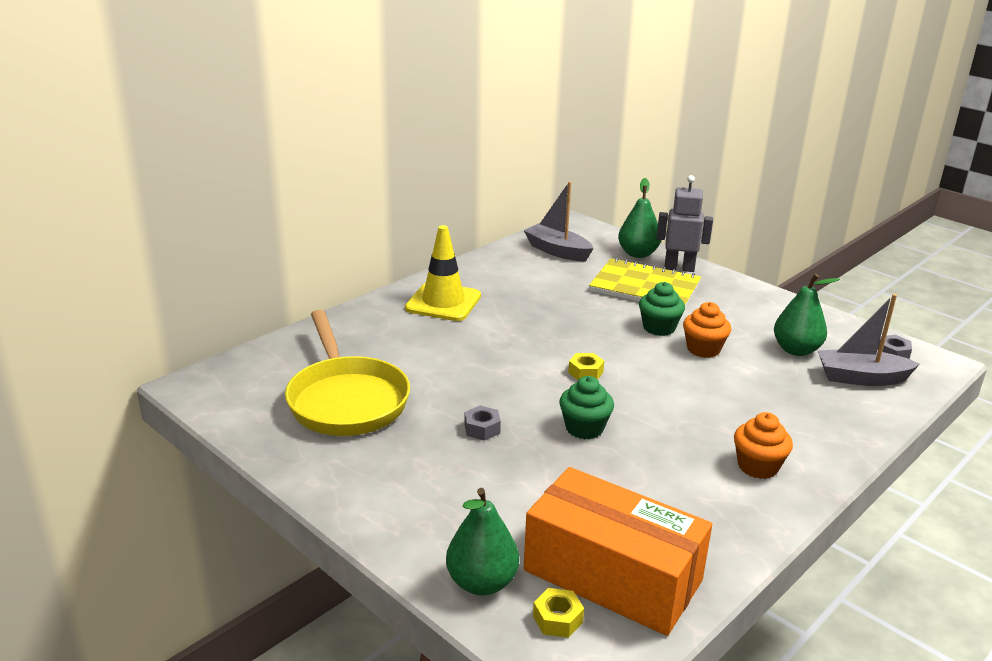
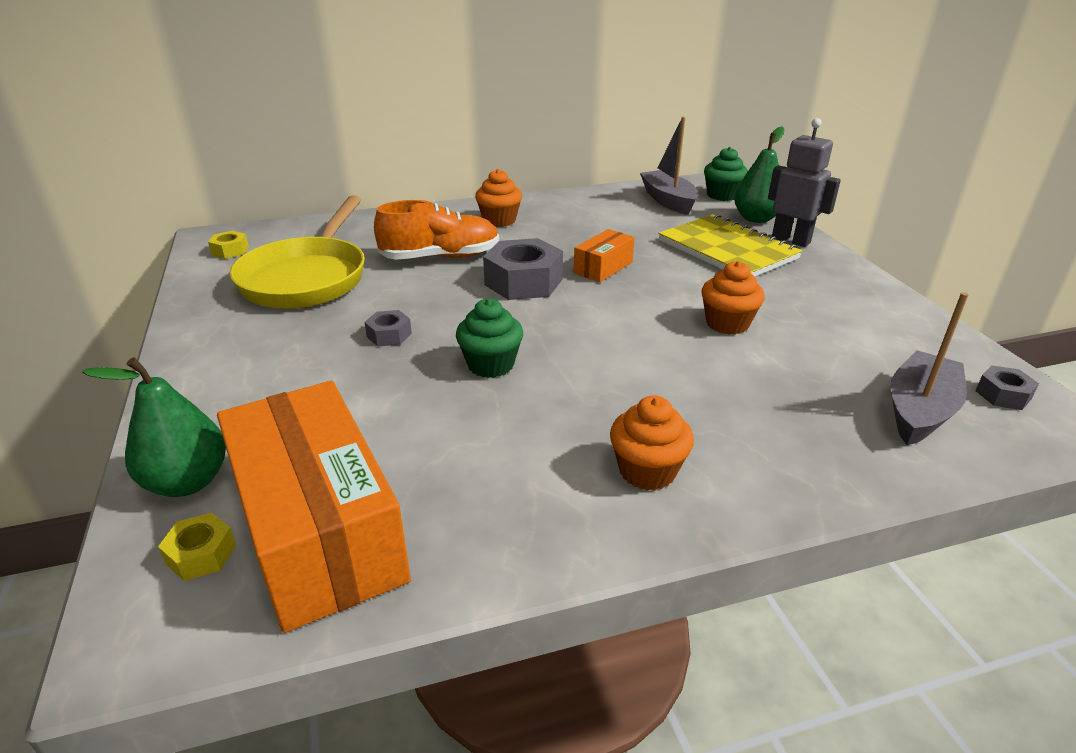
camera: 30 degrees right, 5 degrees up
(437, 350) = (440, 257): none -> orange shoe
(443, 302) = (499, 220): yellow traffic cone -> orange cupcake
(529, 354) = (523, 282): none -> grey nut
(574, 326) = (603, 267): none -> orange box
(585, 372) = (560, 312): yellow nut -> yellow nut (230, 251)
(659, 328) = (697, 290): green cupcake -> green cupcake (722, 195)
(796, 350) = (853, 354): green pear -> none
(861, 378) = (919, 411): grey boat -> grey boat turned 90 degrees clockwise

